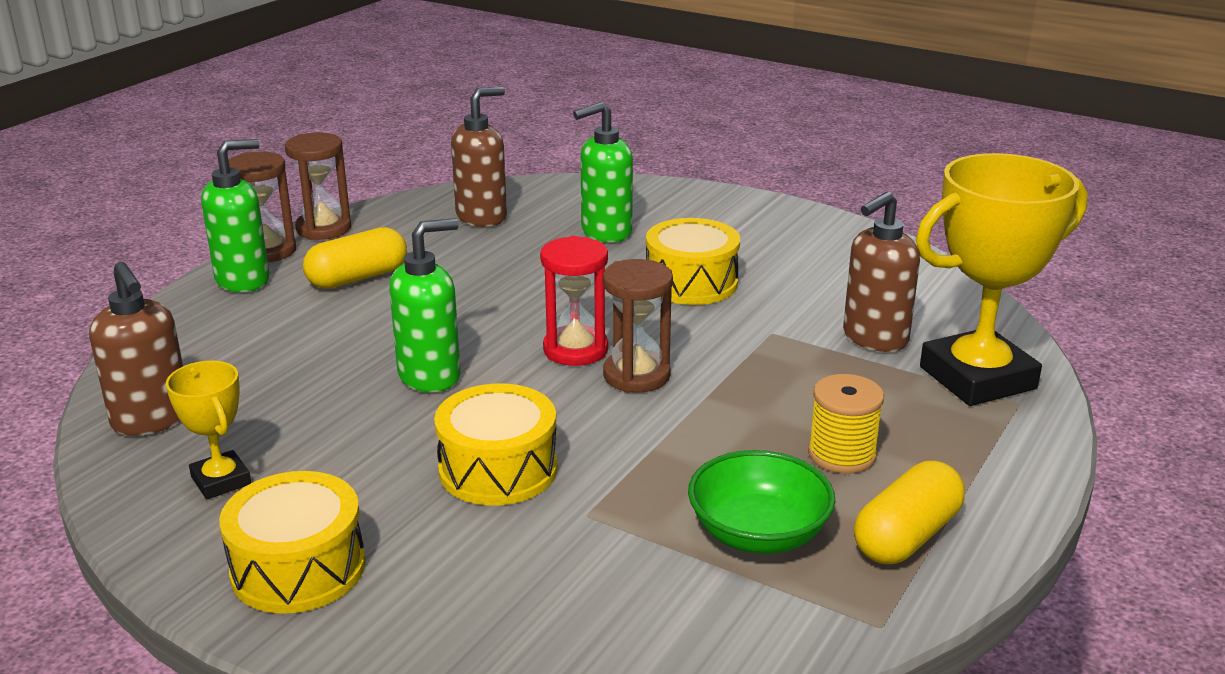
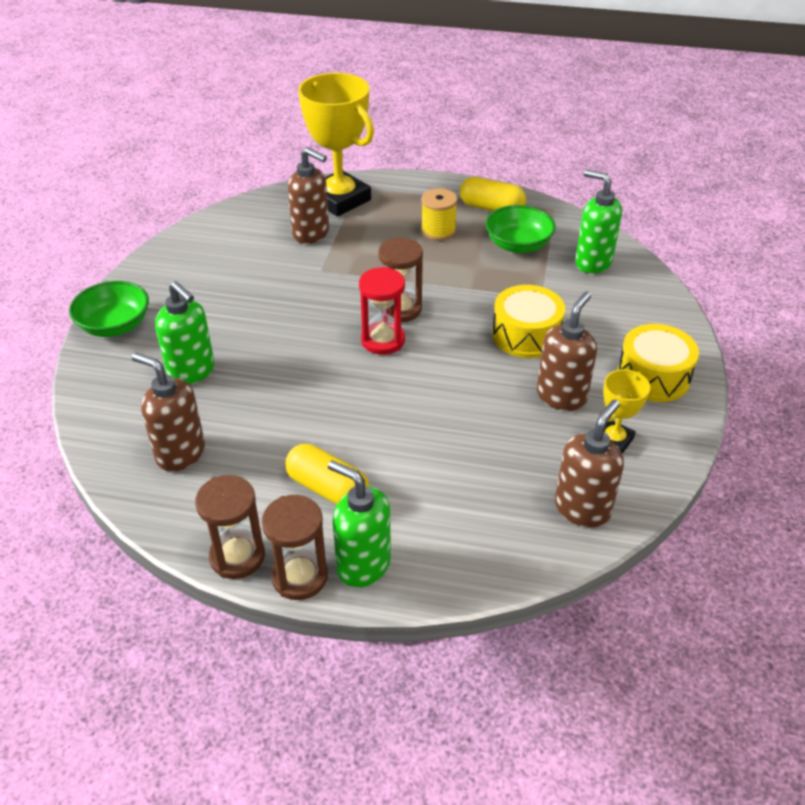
camera: 110 degrees left, 15 degrees up
(343, 462) = (561, 396): none -> brown soap dispenser
(430, 376) = (450, 394): green soap dispenser -> green soap dispenser (592, 262)
(691, 283) = (266, 312): yellow drum -> none
(719, 202) = (115, 325): none -> green bowl

